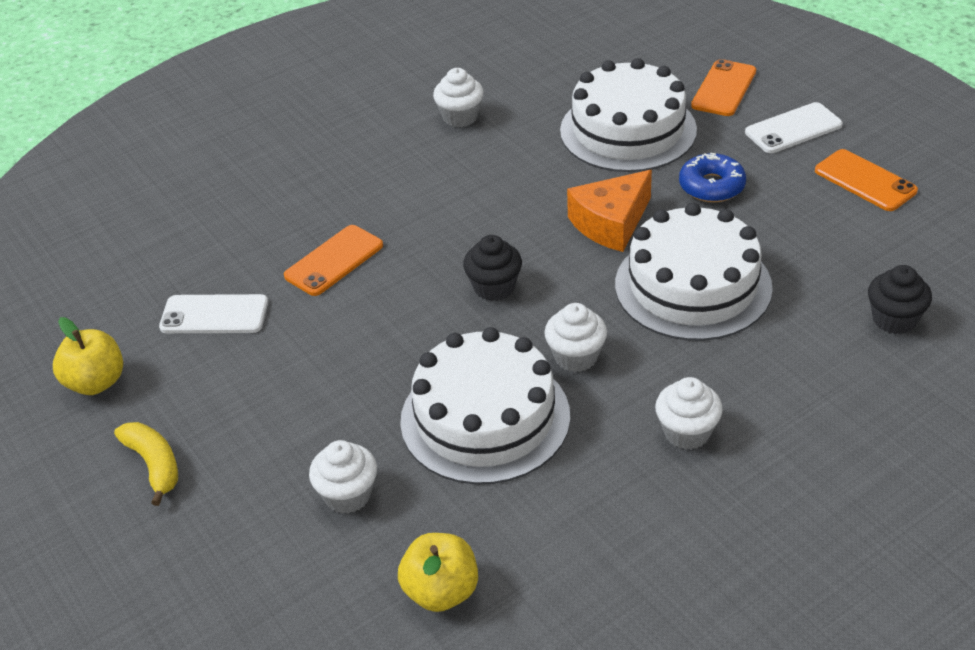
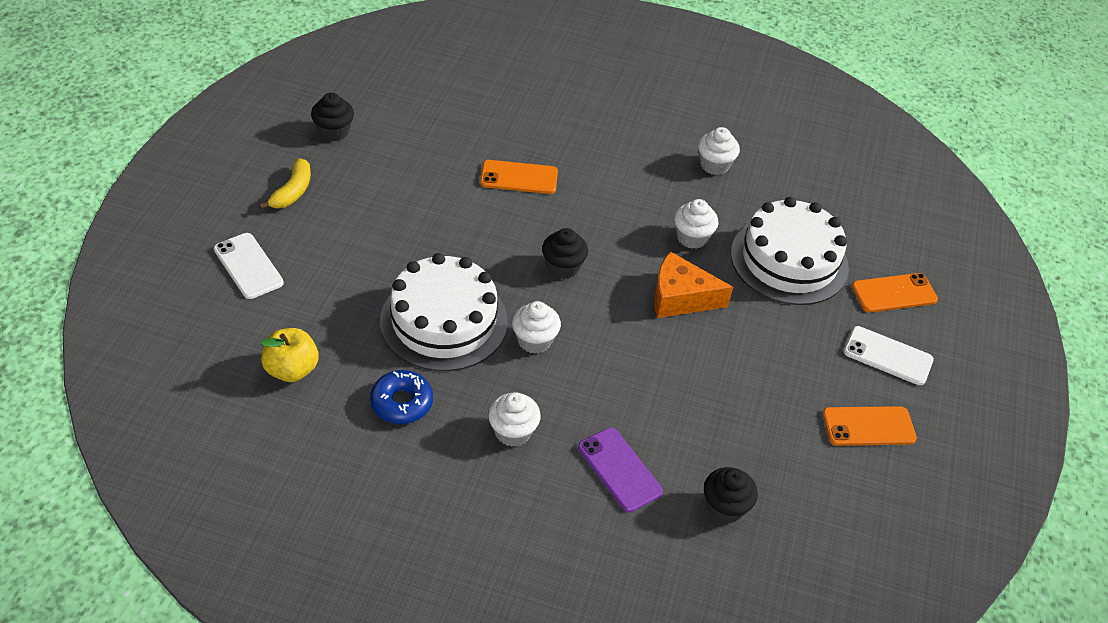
camera: 45 degrees right, 5 degrees up
(96, 382) = (334, 132): yellow apple -> black cupcake
(214, 315) = (426, 150): white phone -> white phone (248, 266)
(348, 495) = (333, 288): white cupcake -> white cupcake (692, 237)
(693, 286) = (657, 372): white cake -> none
(711, 186) = (773, 336): blue donut -> blue donut (402, 403)
(796, 372) = (619, 470): none -> purple phone
(865, 181) = (868, 426): orange phone -> orange phone turned 75 degrees clockwise

